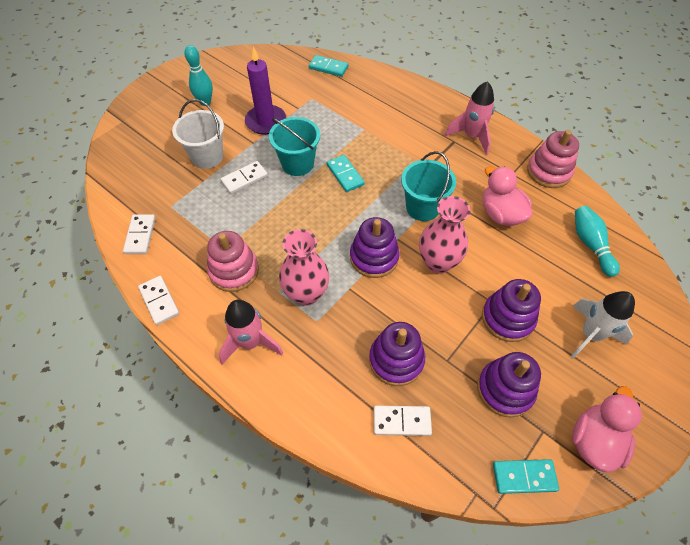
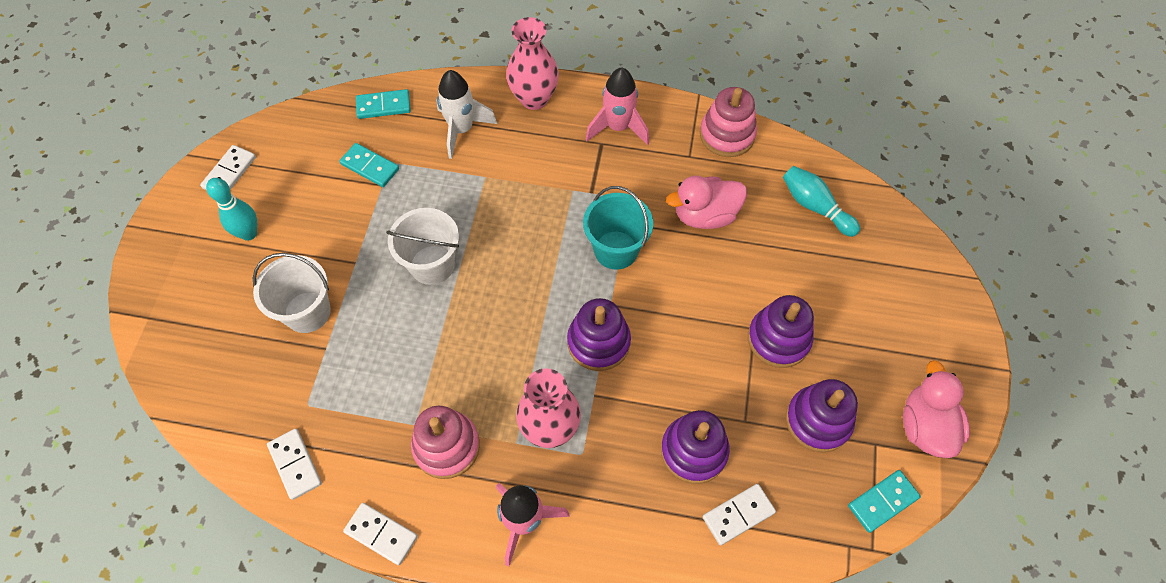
camera: 30 degrees left, 5 degrees up
(244, 179) = (378, 319): white domino -> white domino (229, 173)
(266, 122) = (352, 224): purple candle -> none
(297, 164) = (432, 265): turquoise bucket -> white bucket
(345, 175) = (500, 251): turquoise domino -> turquoise domino (370, 166)
(438, 262) = (671, 311): pink vase -> pink vase (534, 98)
(501, 214) = (705, 215): pink duck -> pink duck turned 45 degrees counterclockwise
(590, 335) = (866, 313): white rocket -> white rocket (462, 130)

